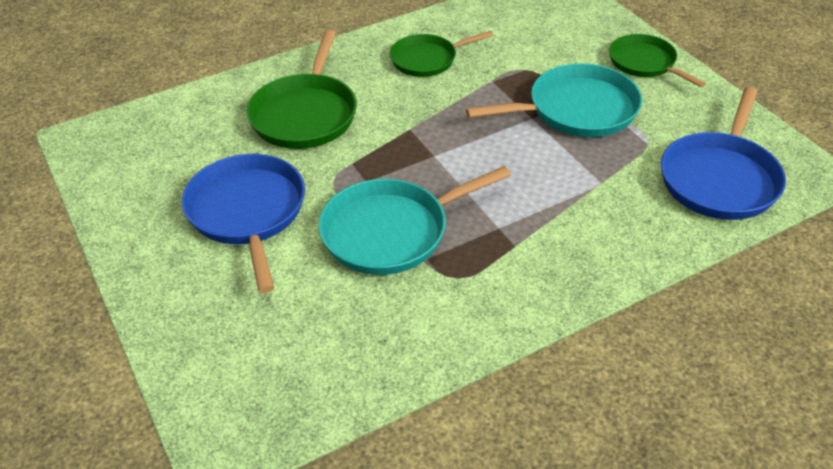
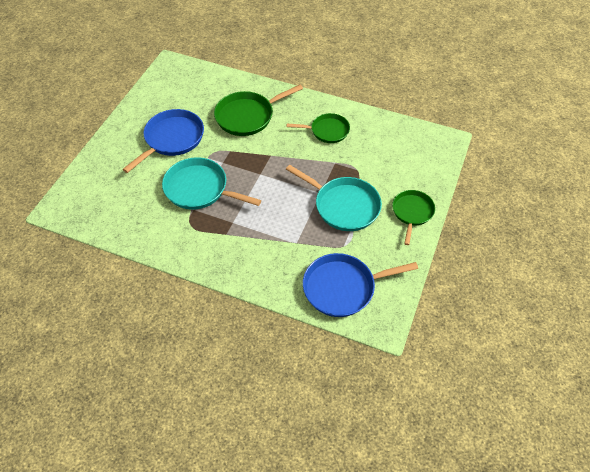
camera: 50 degrees right, 10 degrees up
(427, 60) = (327, 131): green pan -> green pan turned 150 degrees clockwise

